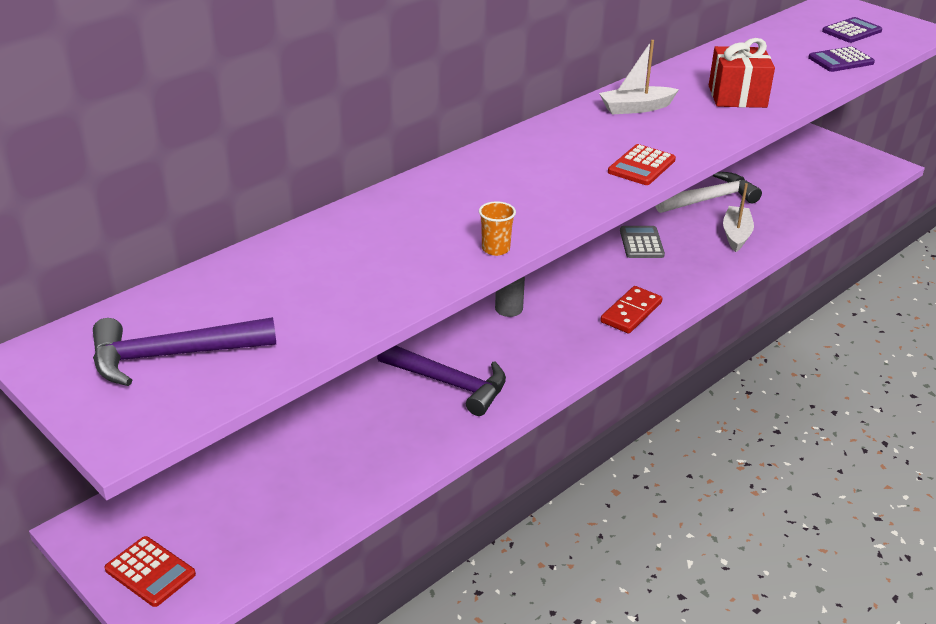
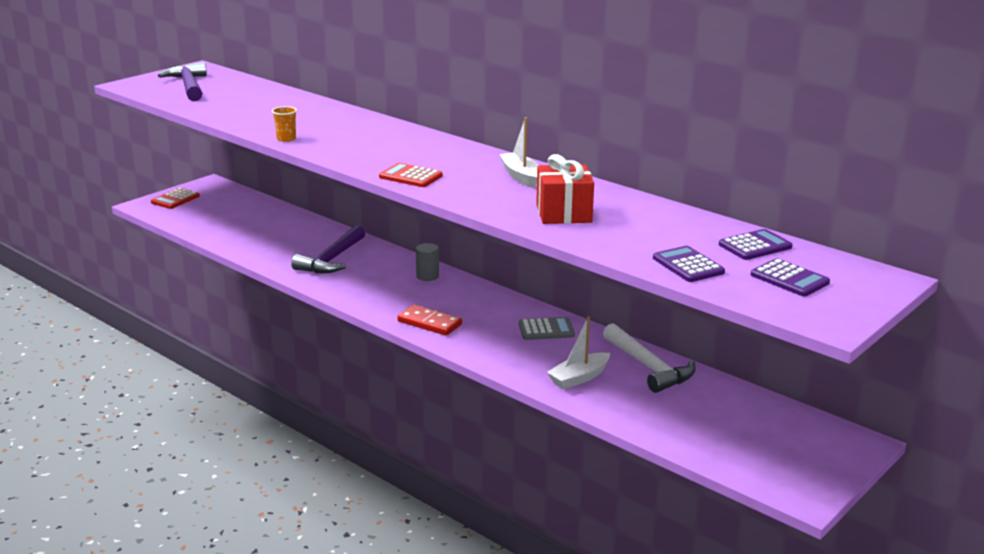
camera: 85 degrees right, 10 degrees down
(736, 235) = (579, 378): white boat -> white boat turned 135 degrees clockwise
(790, 33) = (755, 246): none -> purple calculator

